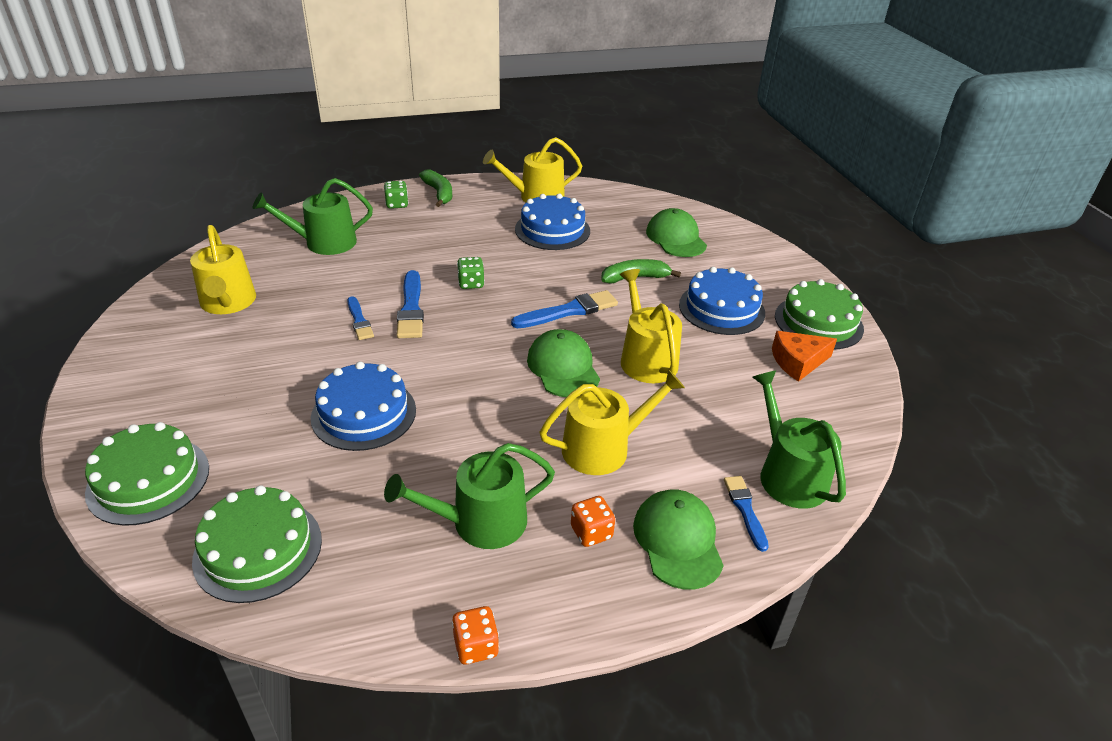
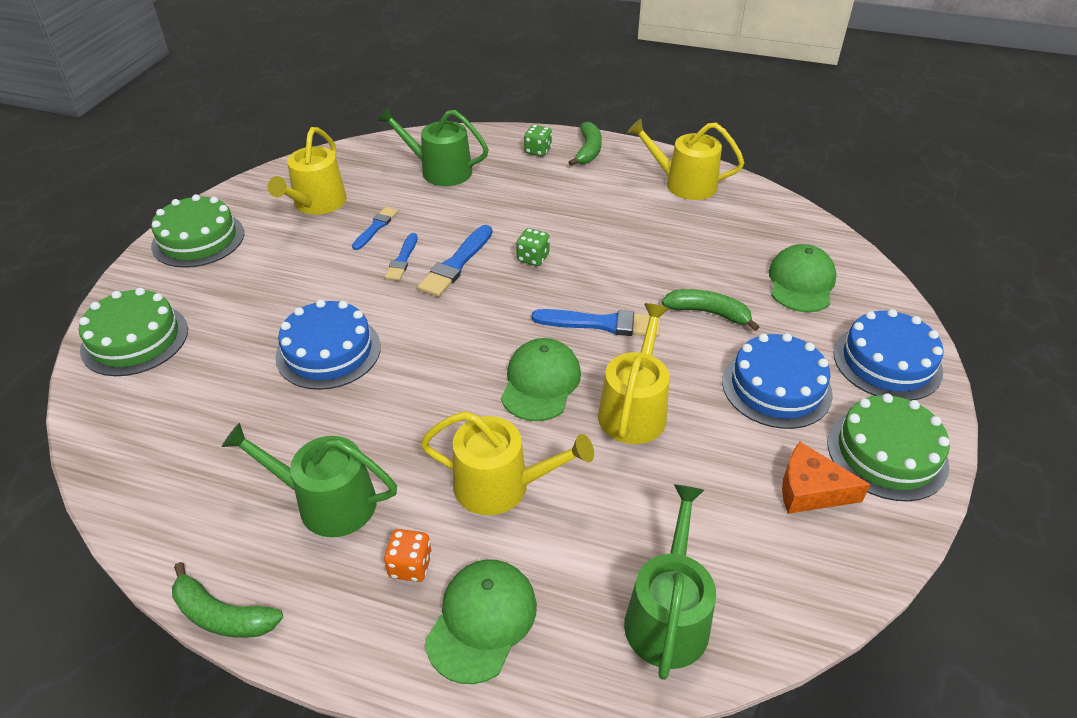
camera: 35 degrees right, 5 degrees up
(258, 549) = (152, 436): green cake -> green cake (198, 239)
(476, 646) = (222, 615): orange dice -> green banana
(552, 230) = (667, 227): blue cake -> blue cake (887, 362)
(745, 509) = (581, 627): blue brush -> blue brush (376, 227)

